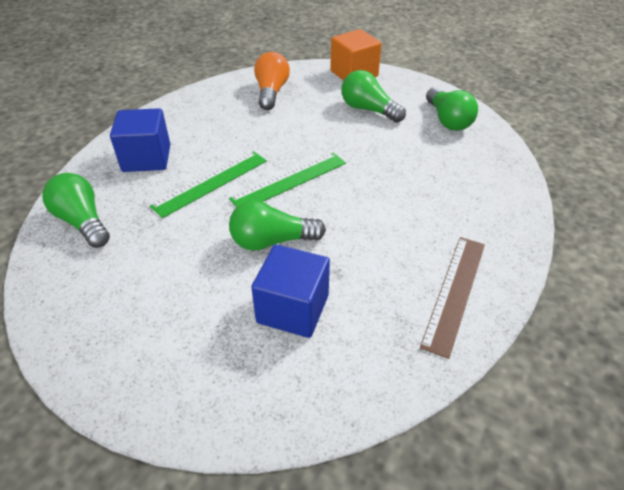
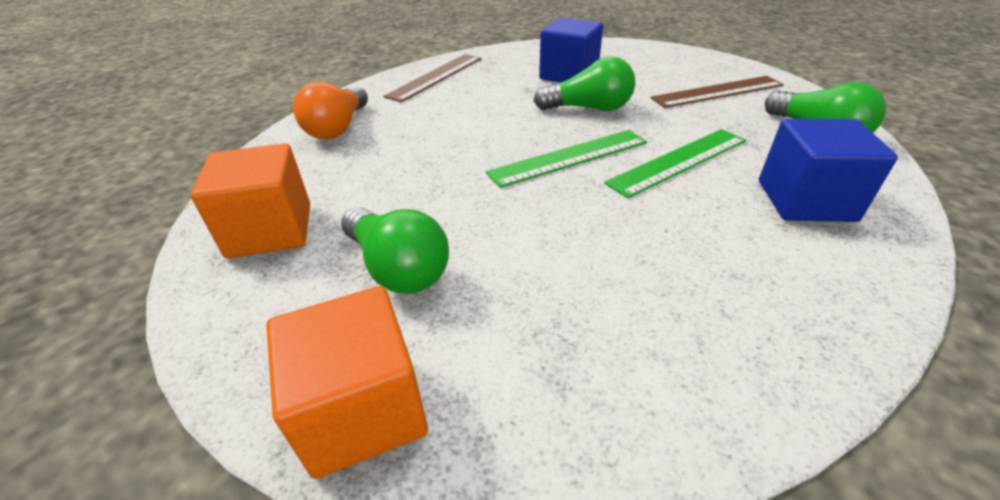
camera: 170 degrees left, 5 degrees down
(130, 281) = (717, 92): none -> brown ruler
(271, 92) = (612, 349): orange light bulb -> orange light bulb (338, 128)
(448, 120) = (270, 230): green light bulb -> orange cube

